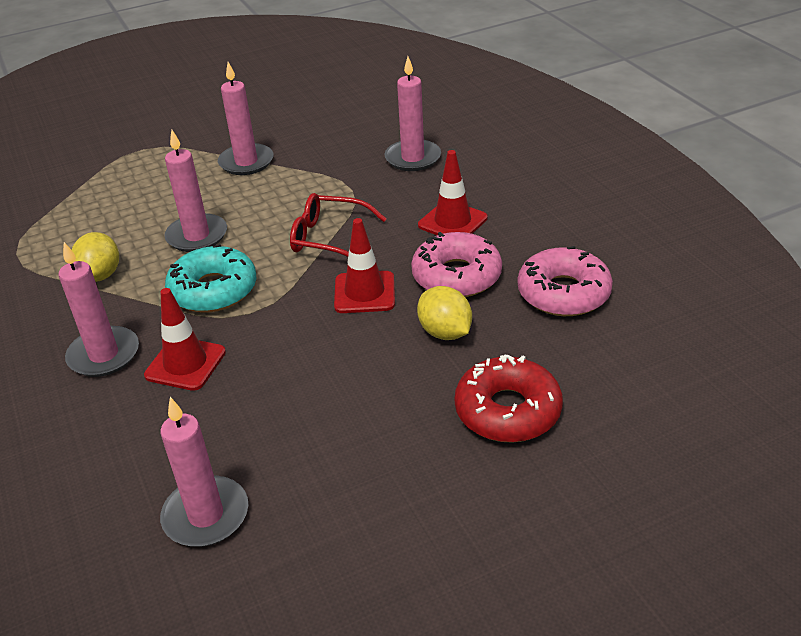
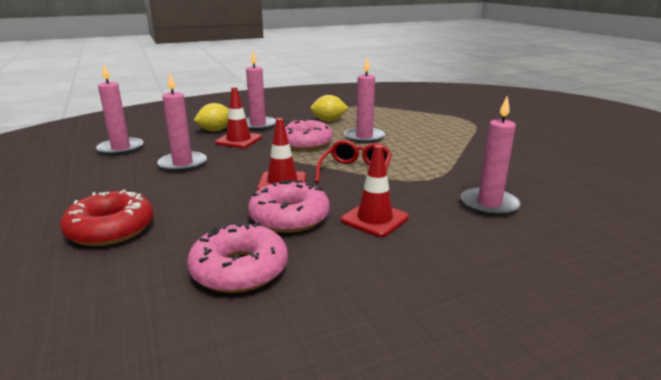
camera: 90 degrees right, 15 degrees down
(213, 290) = (304, 143): turquoise donut -> pink donut
(246, 162) = (461, 146): pink candle -> pink candle (183, 164)
(445, 332) = (218, 209): yellow lemon -> yellow lemon (215, 130)

